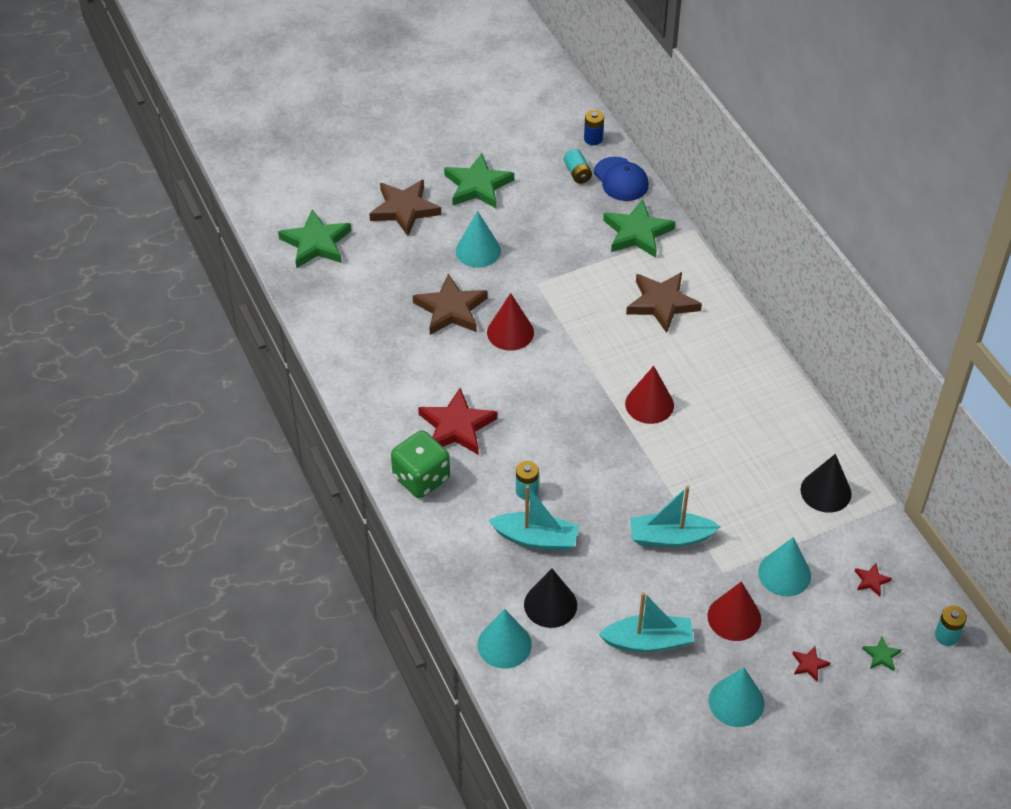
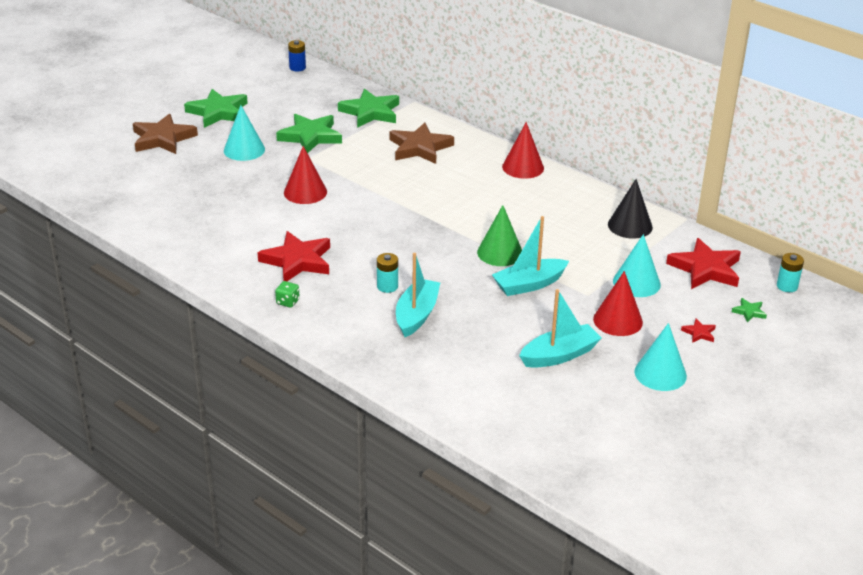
camera: 25 degrees left, 15 degrees down
(316, 243) = (94, 175): green star -> green star (310, 136)
(421, 478) = (288, 302): green dice -> green dice, size x0.43
(451, 309) = (244, 189): brown star -> none
(504, 644) = (437, 393): turquoise cone -> none
(536, 538) = (416, 315): turquoise boat -> turquoise boat turned 60 degrees counterclockwise
(550, 604) = (459, 354): black cone -> none
(577, 173) = (298, 89): turquoise battery -> none
(621, 179) = (336, 85): blue cap -> none
(649, 404) = (452, 208): red cone -> red cone (523, 167)
(664, 483) = (500, 253): none -> green cone
(871, 581) = (705, 269): red star -> red star, size x2.30

